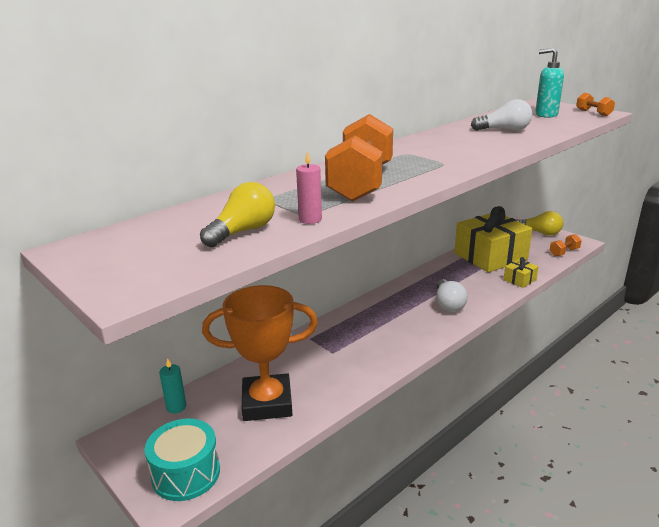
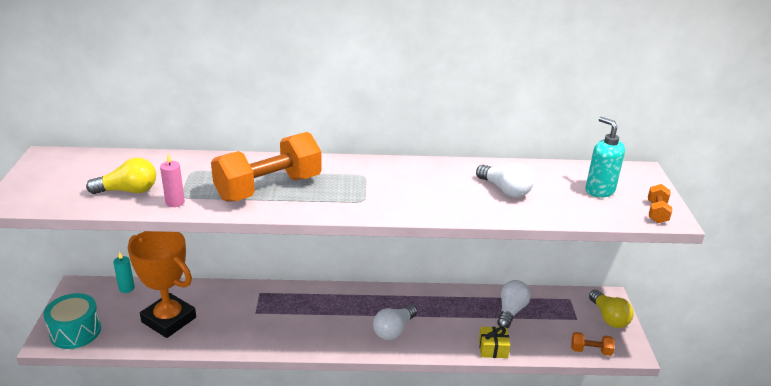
camera: 40 degrees right, 5 degrees up
(490, 256) = (511, 311): yellow gift -> white light bulb

